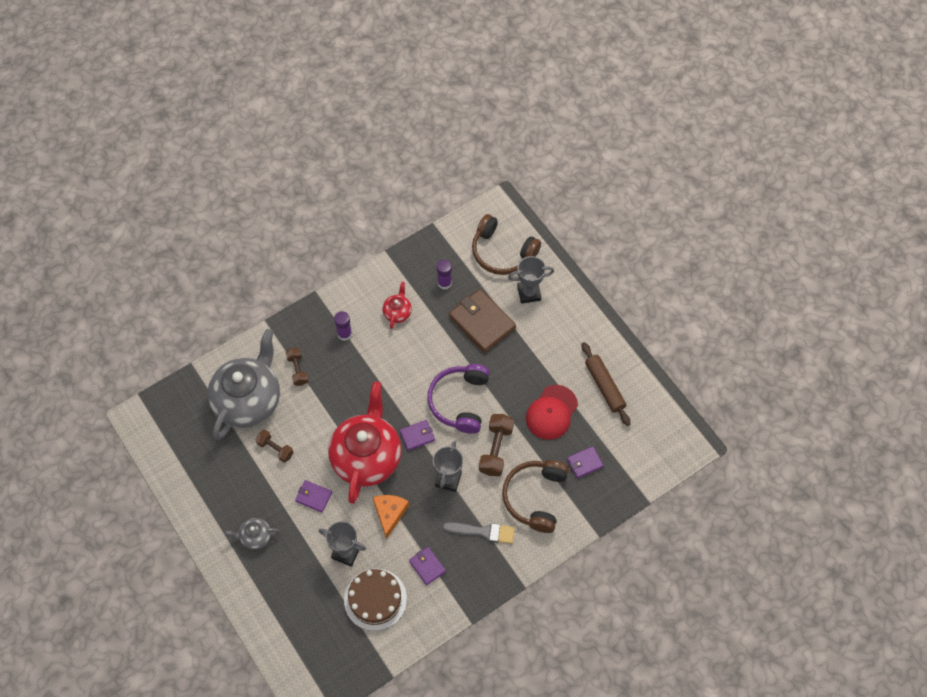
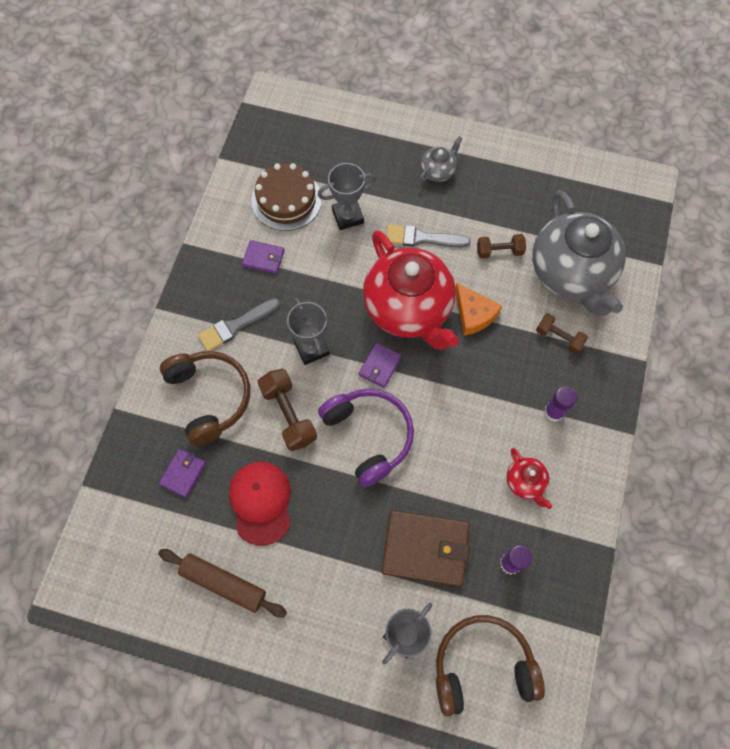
camera: 140 degrees right, 5 degrees up
(313, 497) = (422, 238): purple wallet -> grey brush
(390, 513) = (339, 276): orange cheese -> orange cheese (474, 314)

